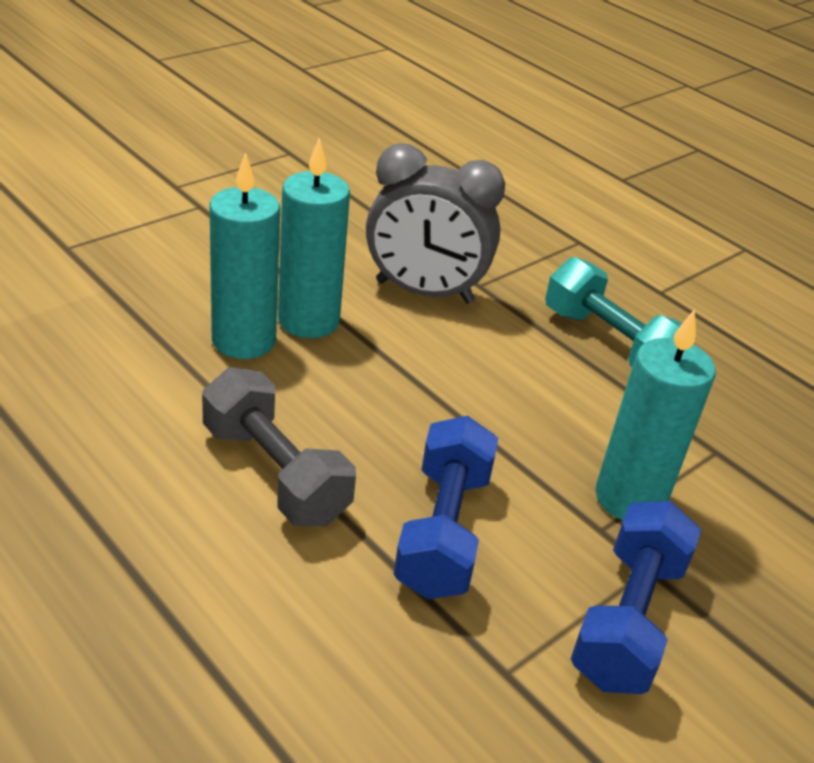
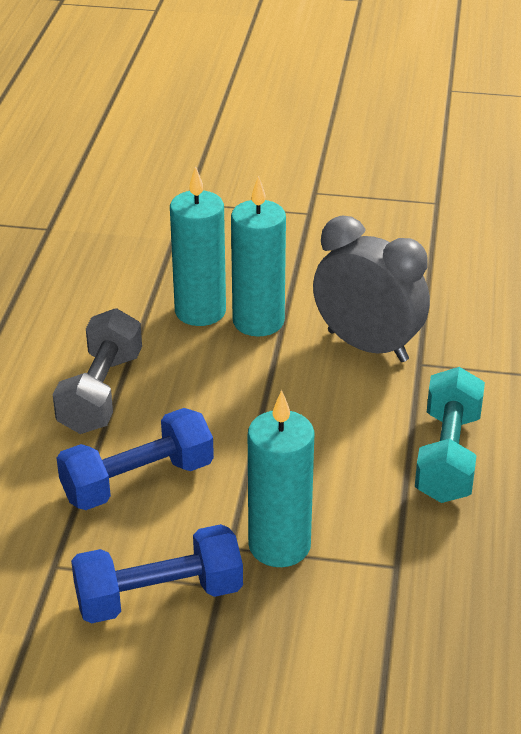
camera: 55 degrees right, 0 degrees up
(424, 292) = (367, 346): grey clock -> grey clock turned 150 degrees clockwise

